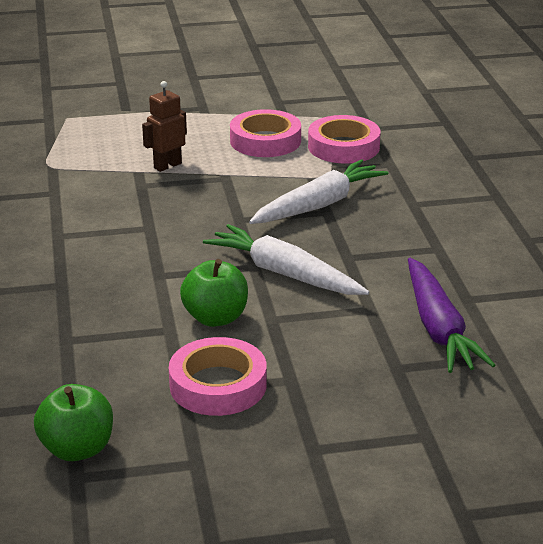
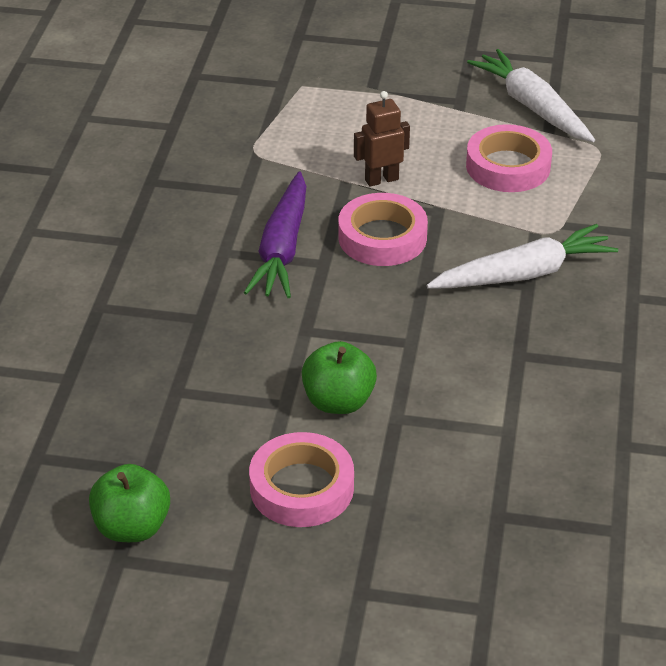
camera: 20 degrees right, 10 degrees up
(284, 273) = (439, 361): white carrot -> white carrot (532, 107)
(343, 147) = (594, 194): pink tape -> pink tape (382, 237)
(438, 328) = (570, 476): purple carrot -> purple carrot (282, 248)

